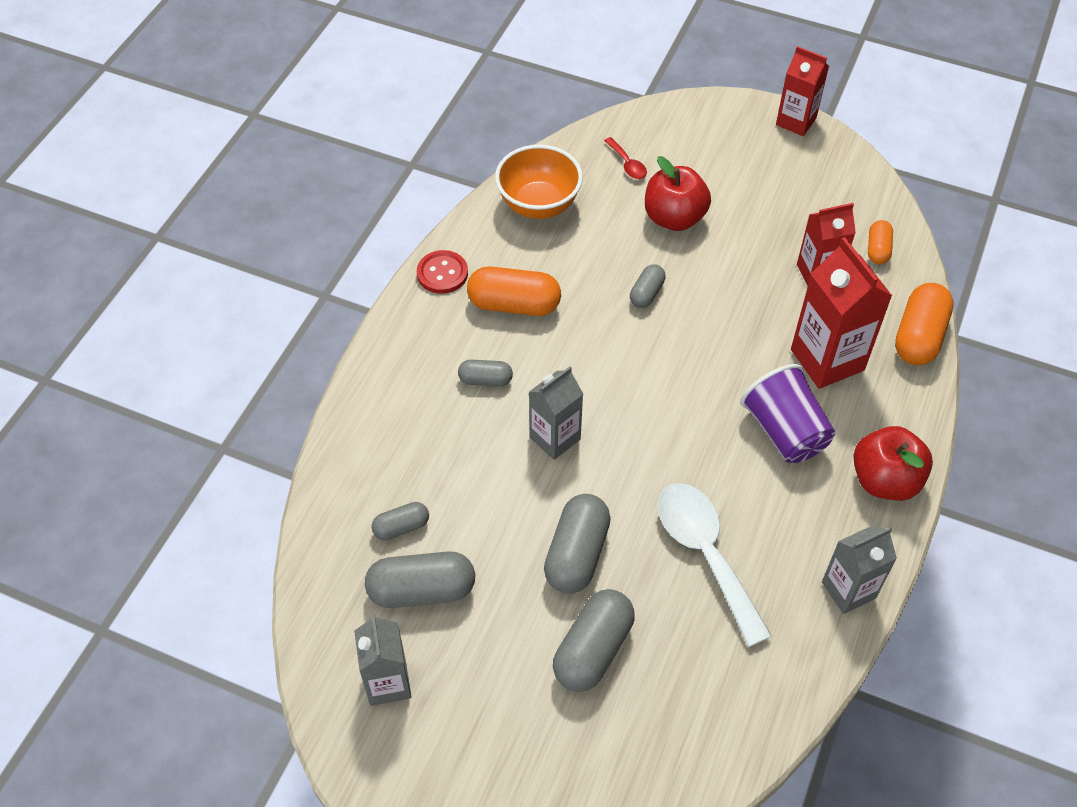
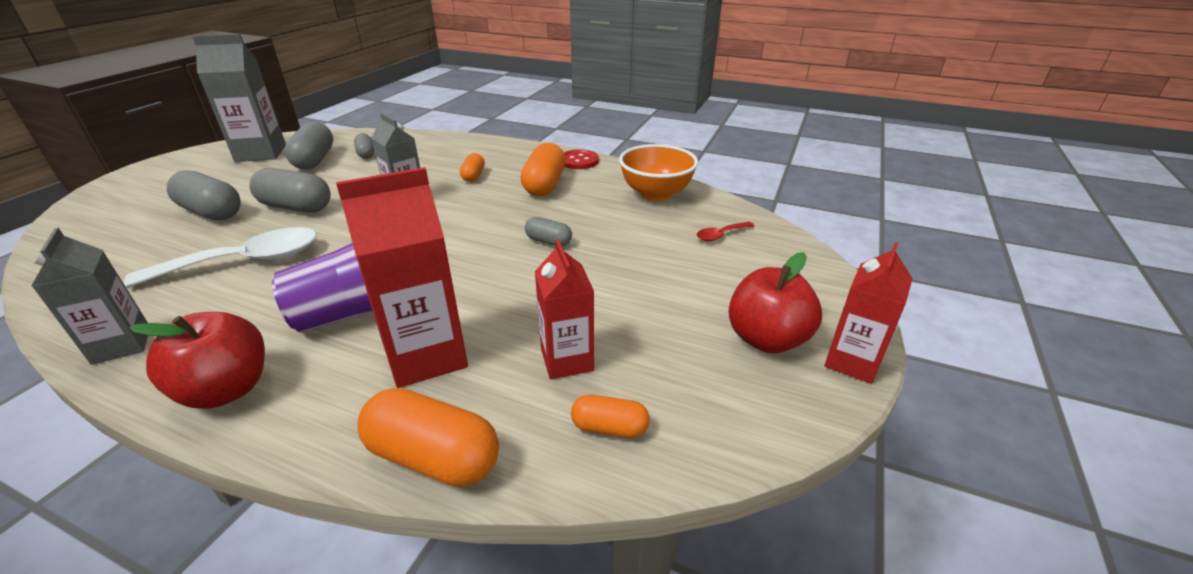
camera: 90 degrees right, 20 degrees down
(388, 683) = (261, 153): grey carton -> grey carton, size x1.54
(485, 380) = (473, 176): grey capsule -> orange capsule
(674, 218) = (649, 259): red apple -> red apple (766, 339)

